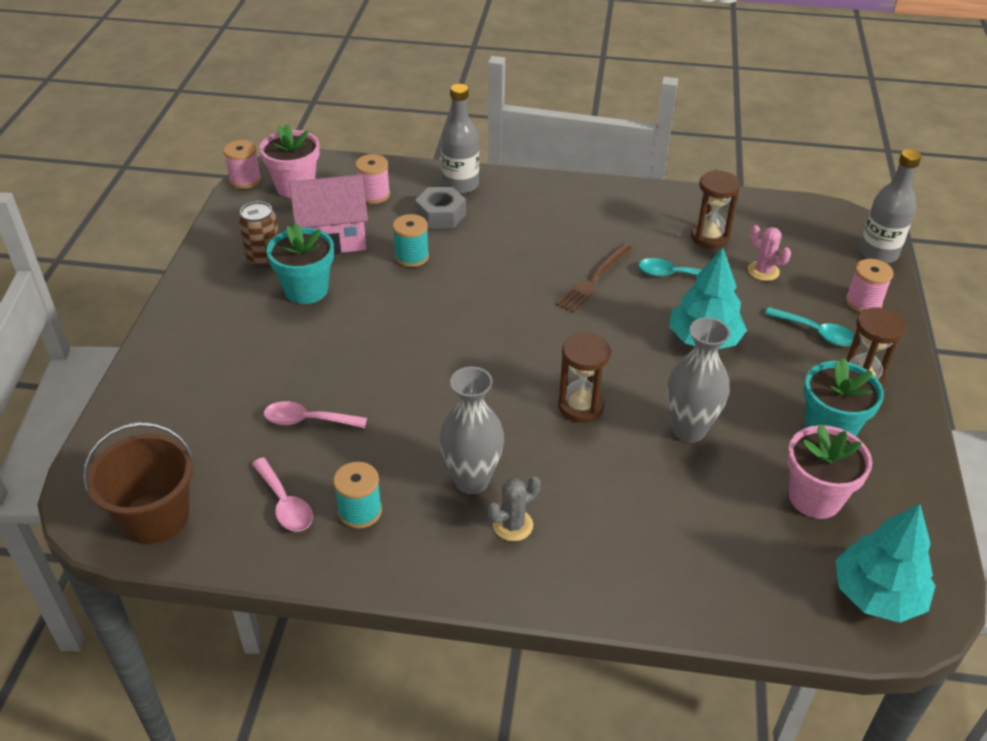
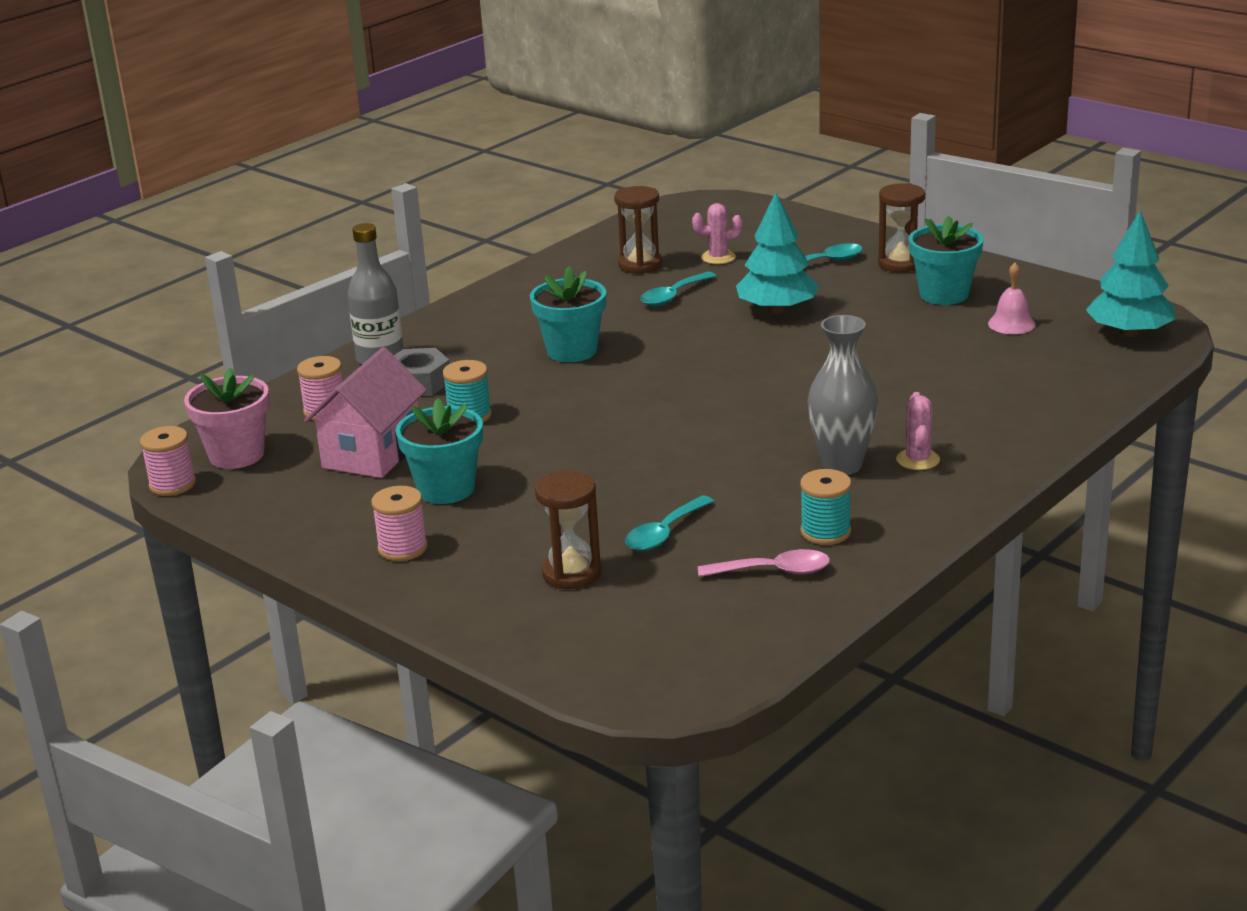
camera: 55 degrees left, 15 degrees down
(155, 517) = (717, 653): brown bucket -> none
(264, 258) = (352, 503): brown can -> none
(308, 420) = (664, 533): pink spoon -> turquoise spoon
(513, 525) = (918, 460): grey cactus -> pink cactus
(542, 262) = (572, 351): none -> turquoise flower pot
(580, 406) = (800, 388): brown hourglass -> brown hourglass (571, 573)
(593, 280) = (631, 334): brown fork -> none
(689, 430) = (883, 350): grey vase -> none
(815, 498) = (1011, 324): pink flower pot -> pink bell
(863, 302) = (810, 232): pink spool -> pink spool (402, 548)
(878, 253) = (755, 206): grey bottle -> none

